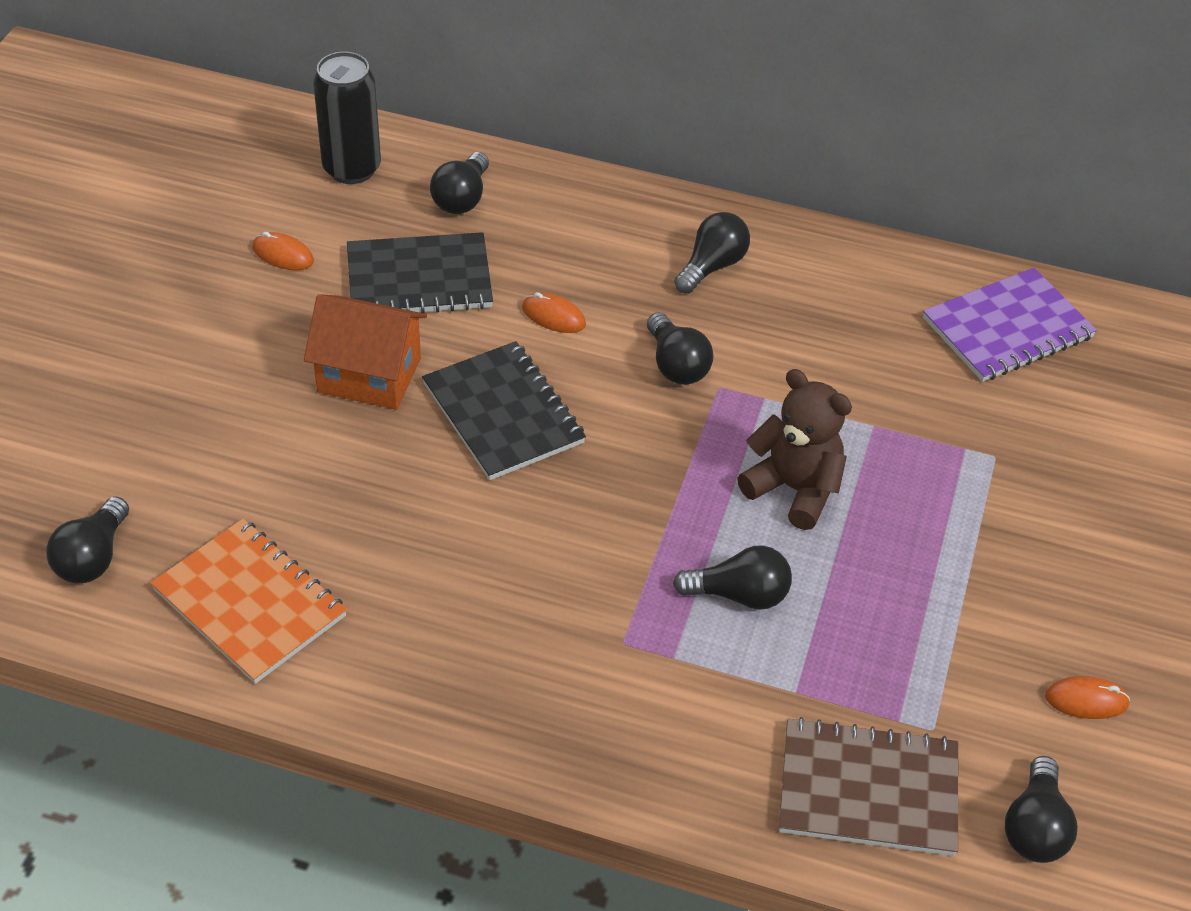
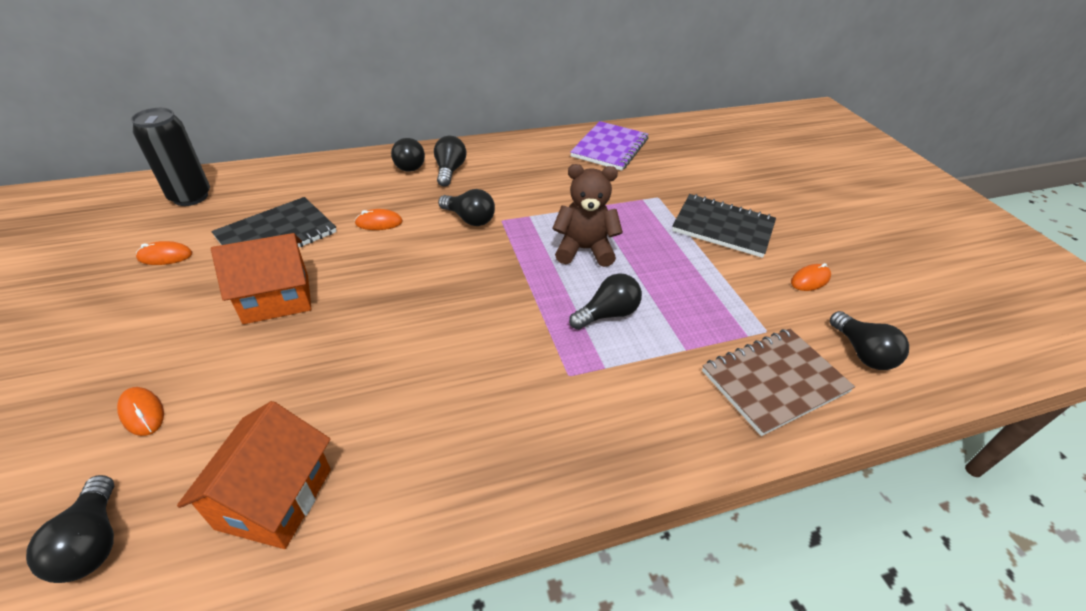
camera: 35 degrees left, 5 degrees down
(179, 450) = (142, 413): none -> orange mouse
(249, 603) = (275, 498): orange notebook -> orange house
(462, 198) = (277, 188): black light bulb -> black light bulb (409, 164)
(503, 413) = (386, 283): black notebook -> black notebook (723, 227)

